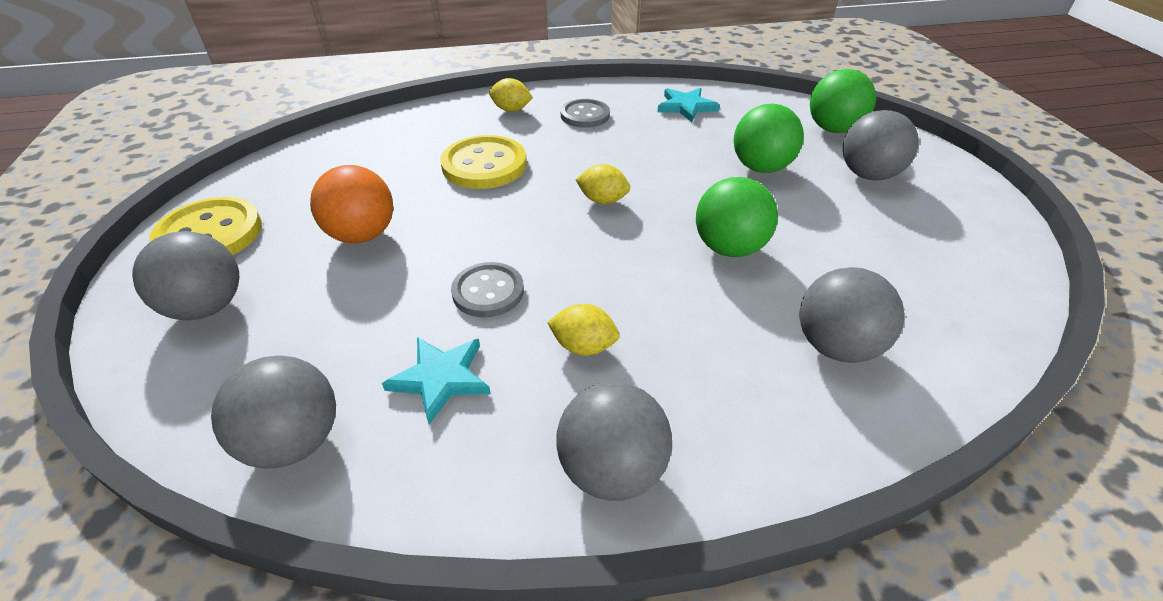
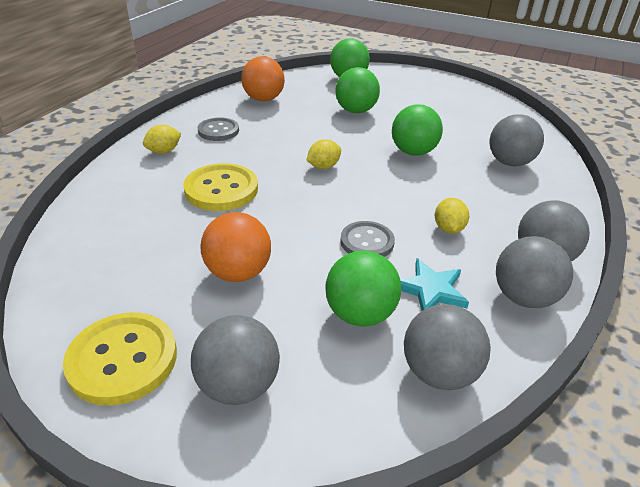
camera: 55 degrees left, 5 degrees down
(355, 339) = (360, 314): none -> green ball
(583, 346) = (448, 229): yellow lemon -> yellow lemon turned 45 degrees counterclockwise
(686, 107) = (263, 99): turquoise star -> orange ball
(868, 175) = (398, 92): grey ball -> grey ball (523, 297)

